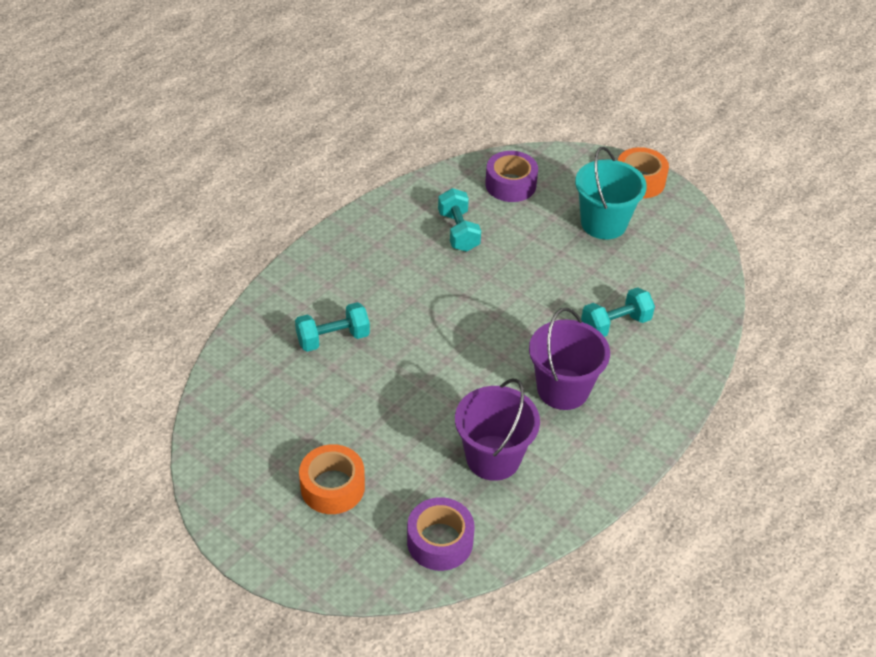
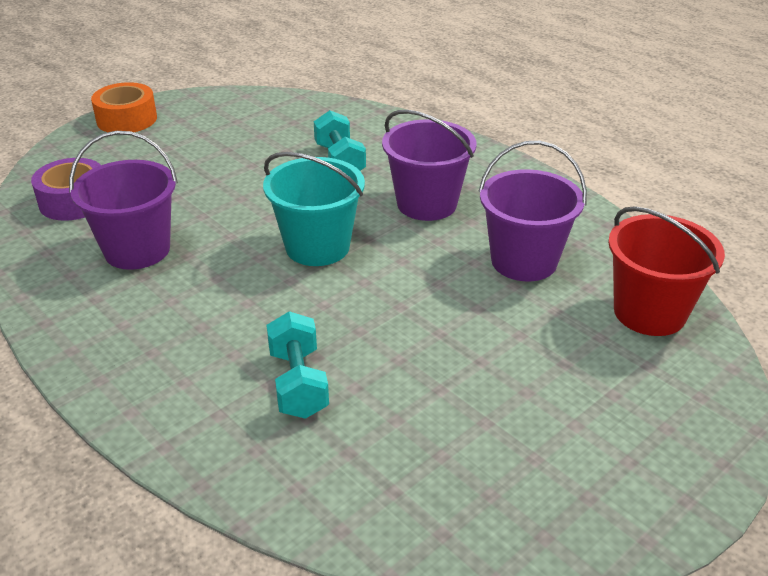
camera: 80 degrees left, 10 degrees down
(332, 487) = (574, 401): orange tape -> none
(440, 541) = (649, 312): purple tape -> red bucket
(458, 231) = (137, 250): turquoise dumbbell -> purple bucket
(603, 223) = (181, 148): turquoise bucket -> turquoise bucket (317, 247)

